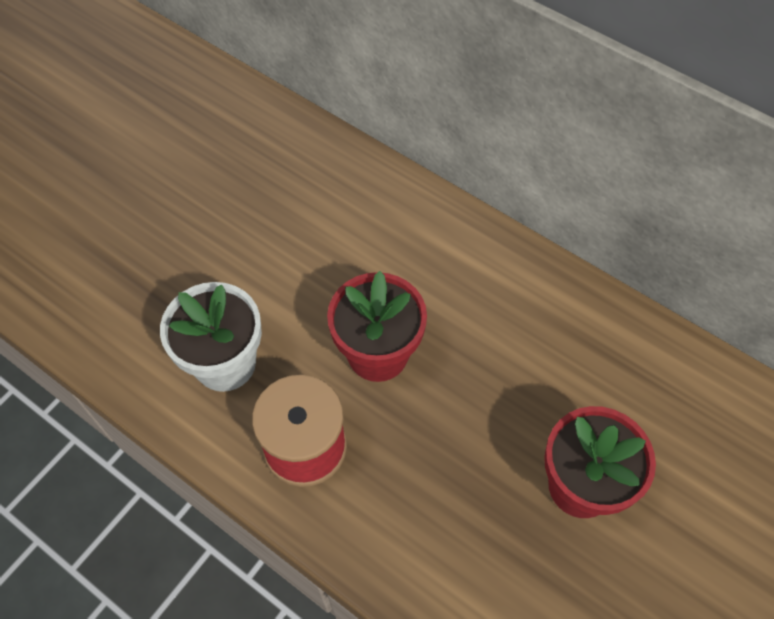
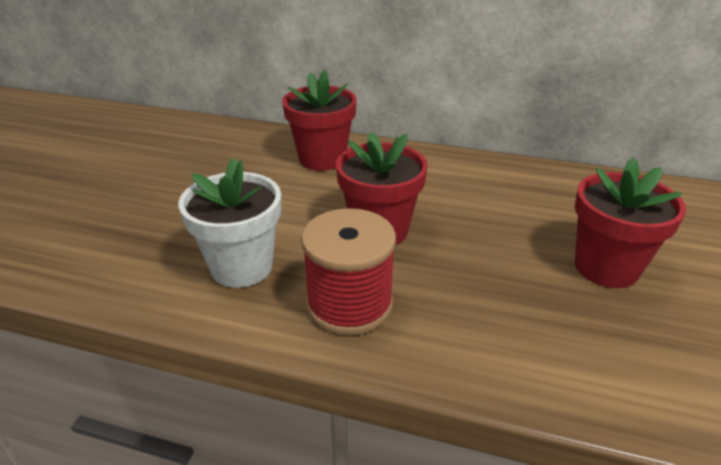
camera: 20 degrees left, 25 degrees down
(367, 211) = (322, 159): none -> red flower pot

